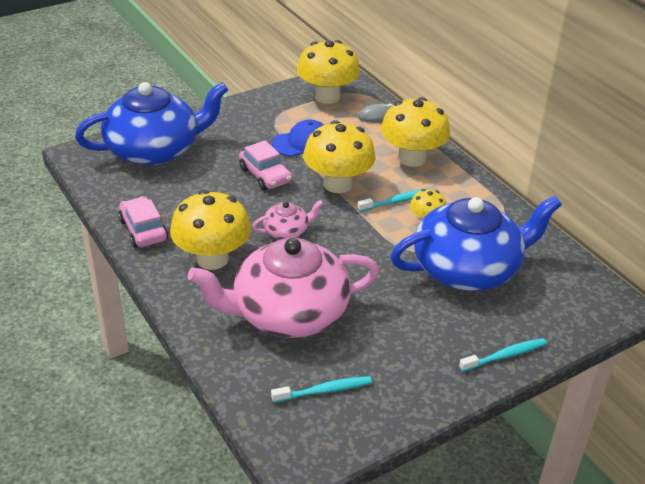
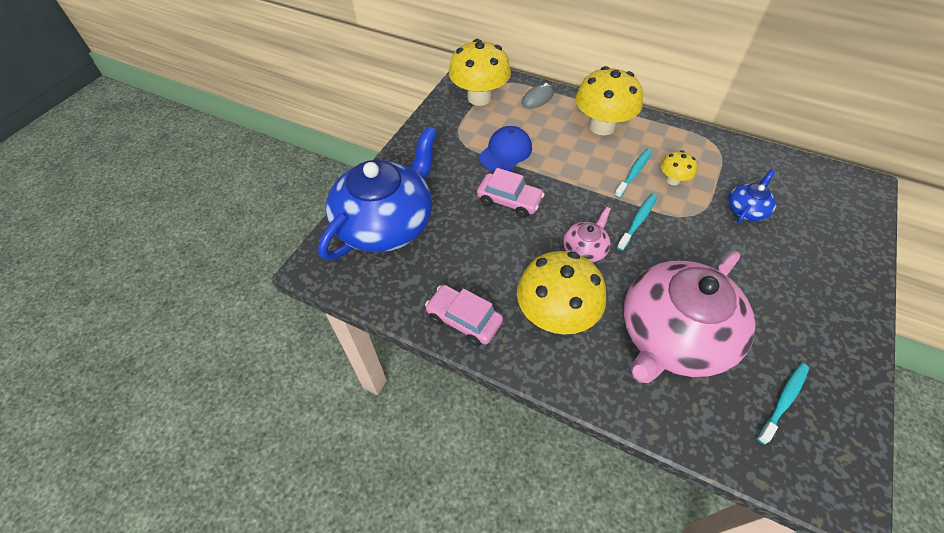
camera: 30 degrees left, 15 degrees up
(338, 184) = (574, 179): yellow mushroom -> none
(467, 268) = (746, 209): blue teapot -> blue teapot, size x0.44
(505, 355) = (855, 277): turquoise toothbrush -> turquoise toothbrush (637, 221)

